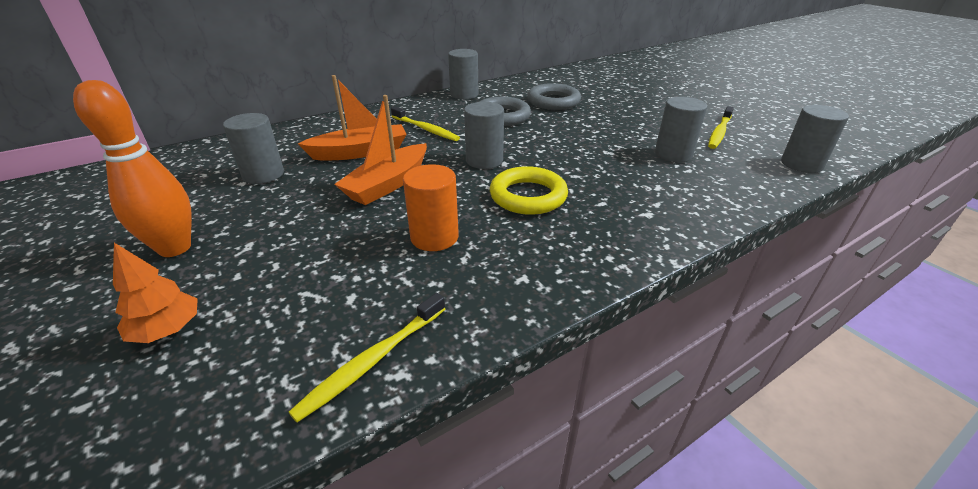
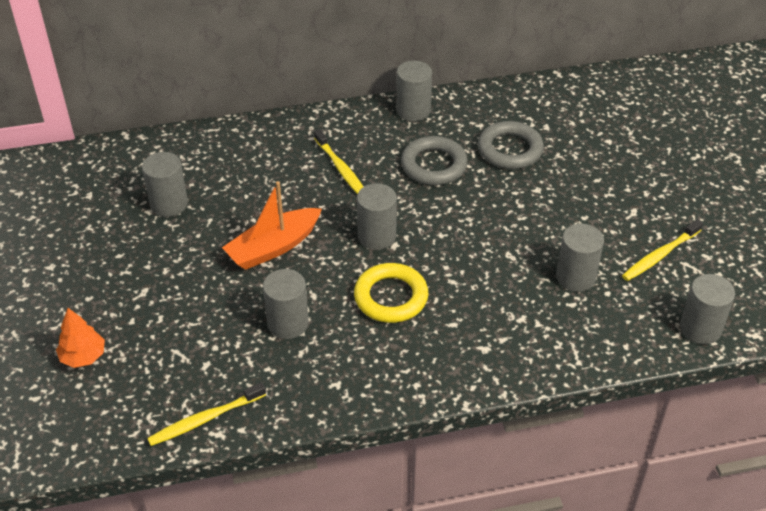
camera: 20 degrees right, 10 degrees up
(175, 248) = (91, 279): orange bowling pin -> none
(360, 152) = (263, 192): orange boat -> none
(434, 237) = (288, 323): orange cylinder -> grey cylinder

